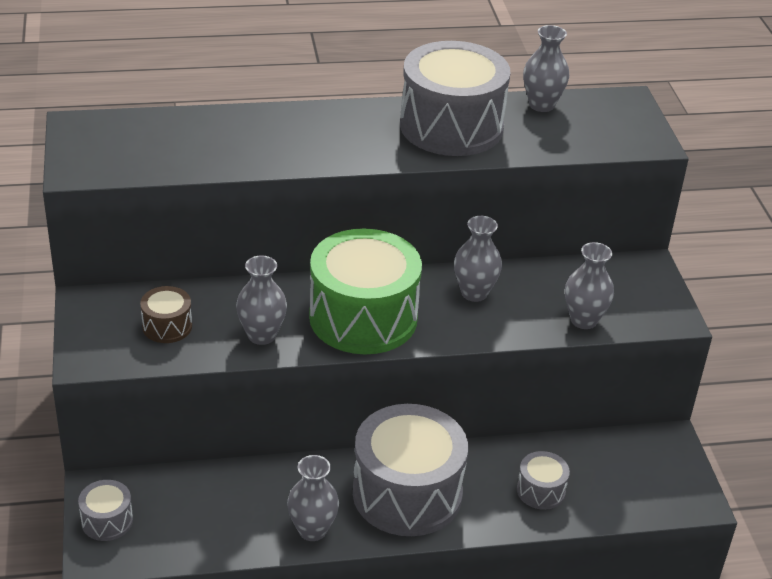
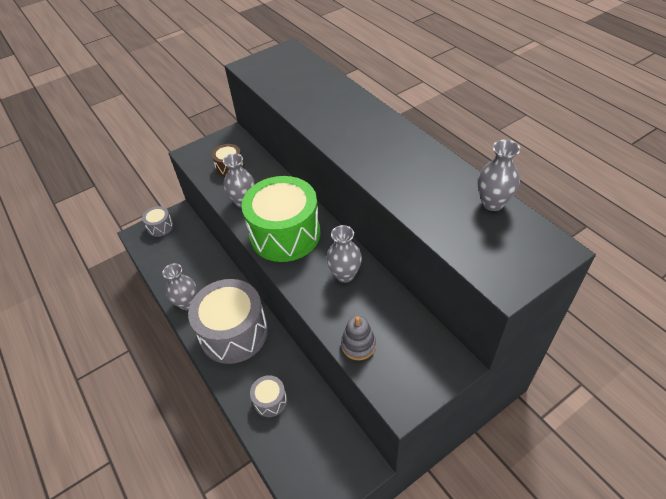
camera: 70 degrees right, 10 degrees up
(451, 126) = (416, 170): grey drum -> none
(583, 320) = (358, 345): grey vase -> grey stacking toy

